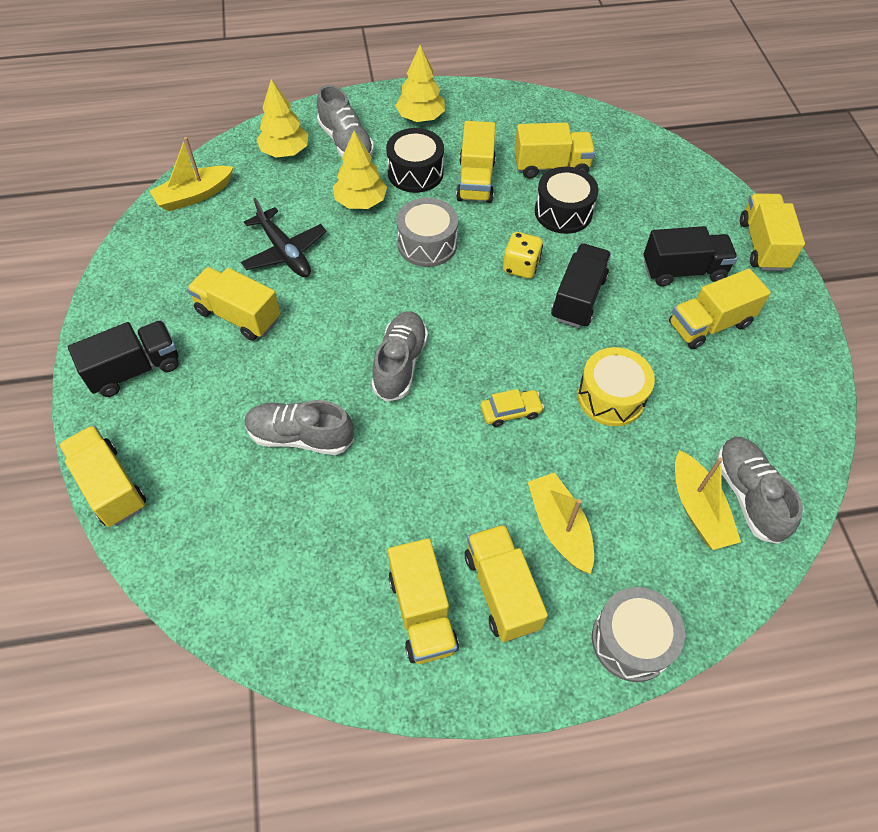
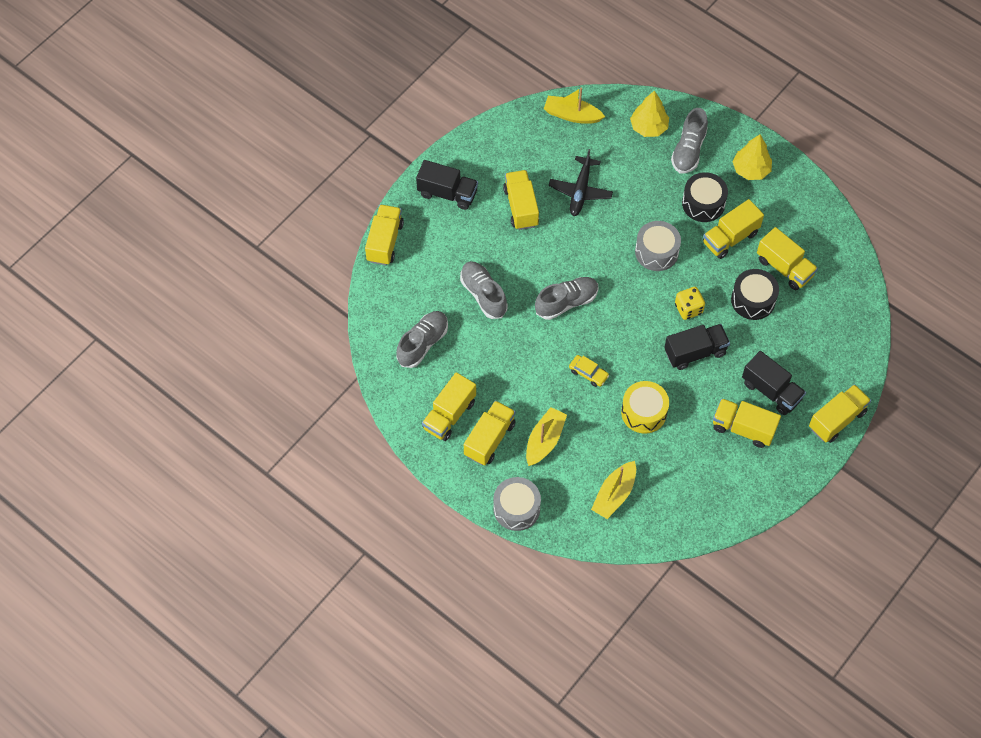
camera: 50 degrees right, 5 degrees up
(360, 202) = (652, 195): yellow tree -> none
(748, 495) = (645, 512): grey shoe -> grey shoe (423, 343)

